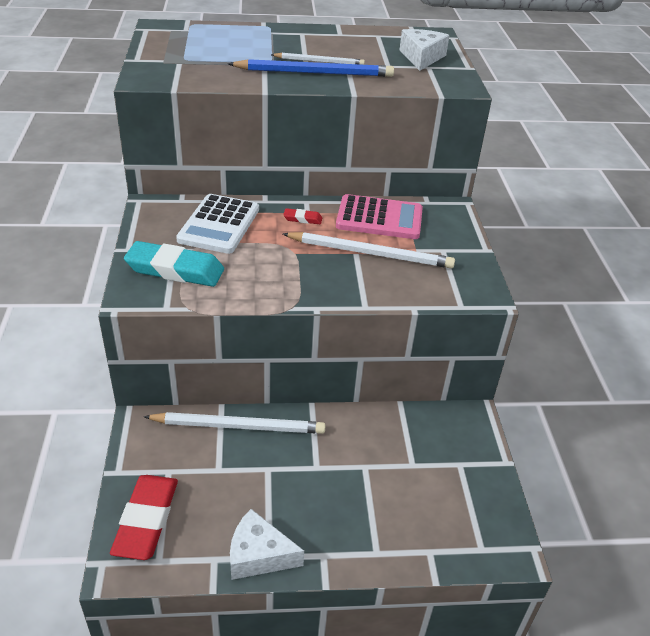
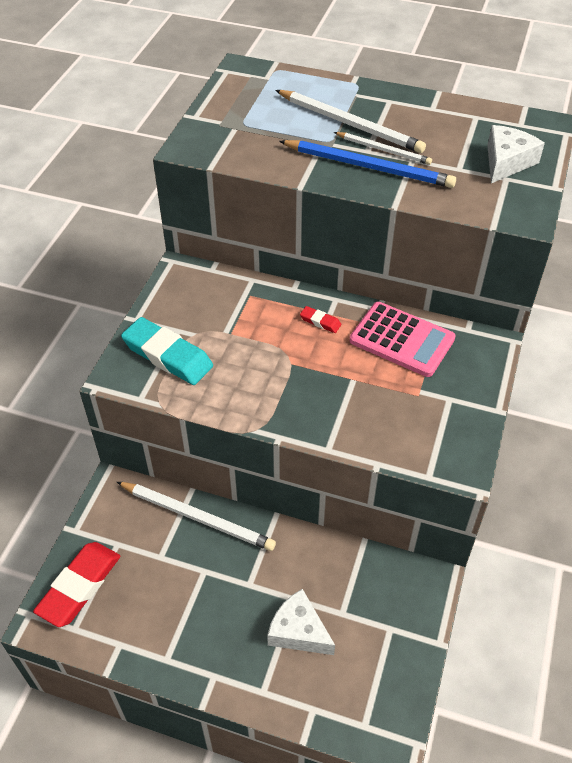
camera: 25 degrees right, 10 degrees up
(219, 225) = (233, 310): white calculator -> none
(259, 555) = (158, 655): white cheese -> white cheese (298, 631)
(370, 253) = (368, 384): white pencil -> white pencil (350, 124)

